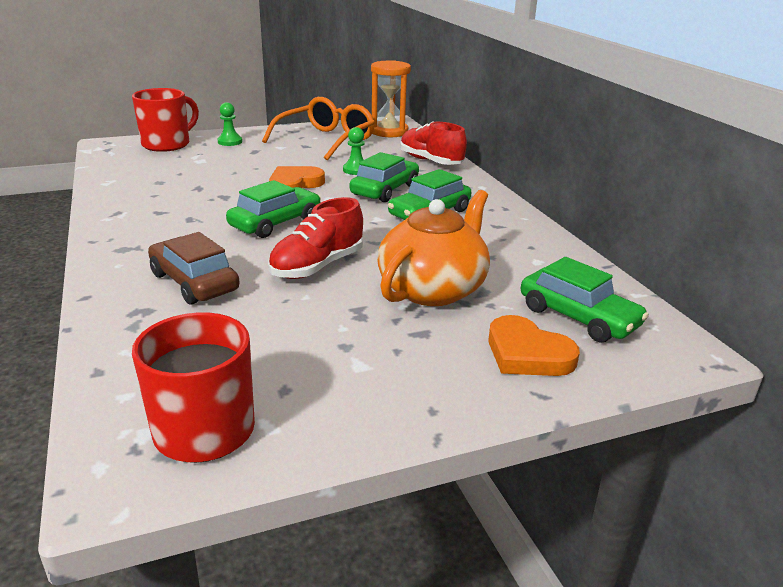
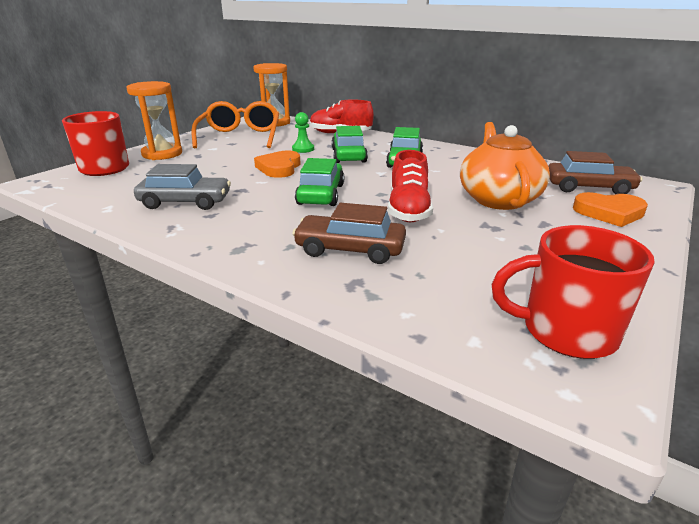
camera: 35 degrees left, 0 degrees up
(163, 194) = (185, 202): none -> grey car
(230, 142) = (162, 154): green pawn -> orange hourglass
(578, 317) = (588, 188): green car -> brown car

